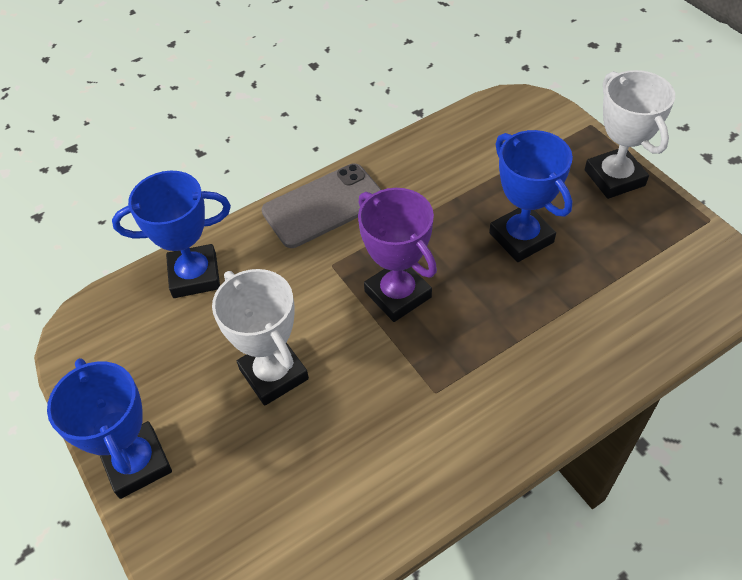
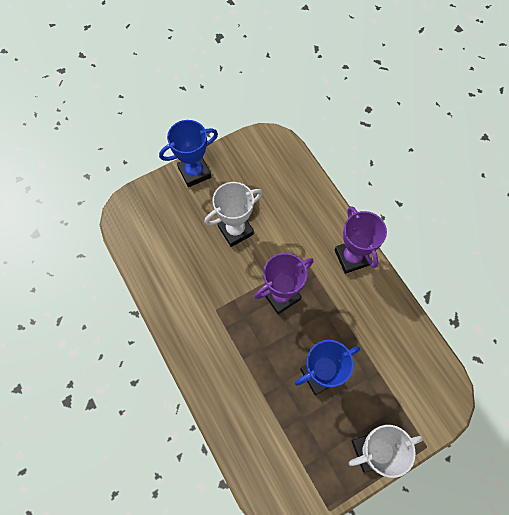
camera: 90 degrees right, 15 degrees up
(195, 275) = (302, 189): blue trophy -> none
(324, 206) = (351, 257): grey phone -> purple trophy

